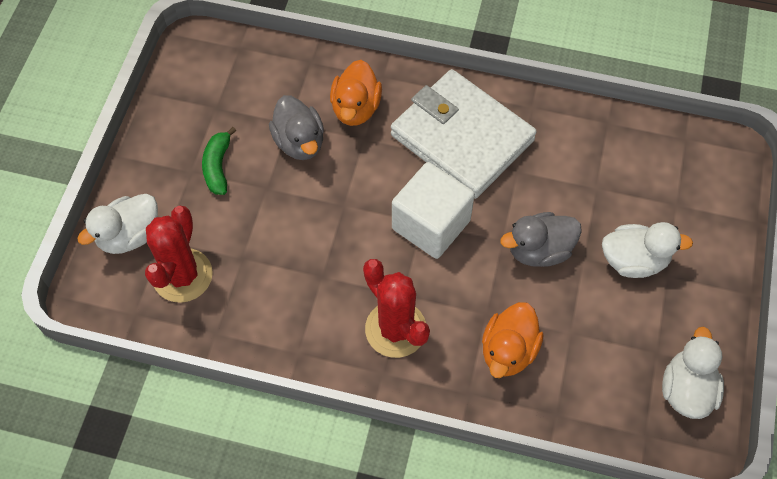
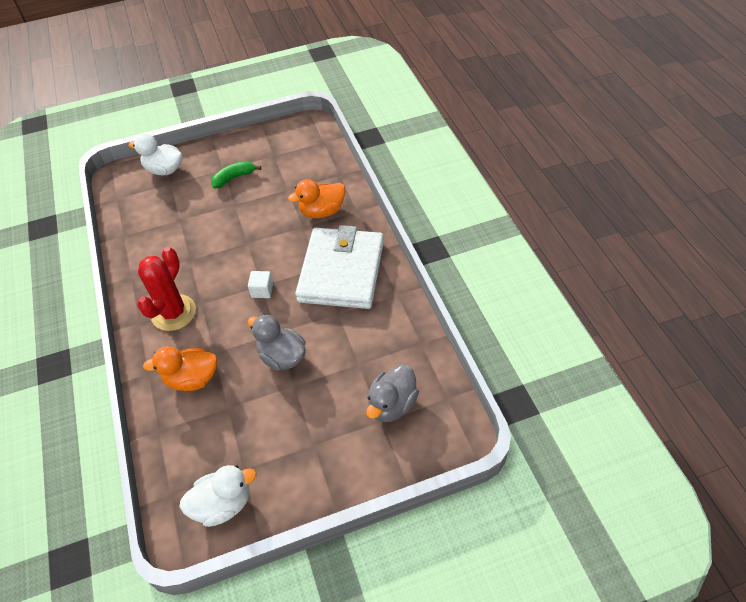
camera: 60 degrees right, 10 degrees down
(182, 275) = (152, 203): red cactus -> none
(299, 142) = (277, 201): grey duck -> grey duck (392, 404)
(431, 224) = (262, 290): white cube -> white cube, size x0.45
(634, 260) = (312, 417): white duck -> none

